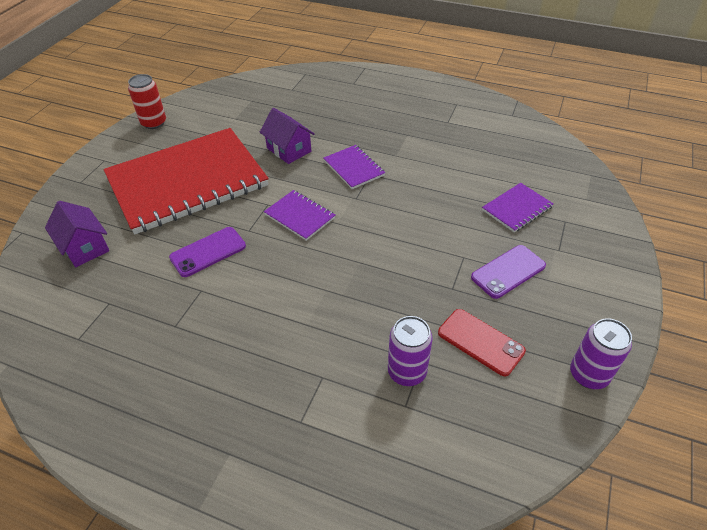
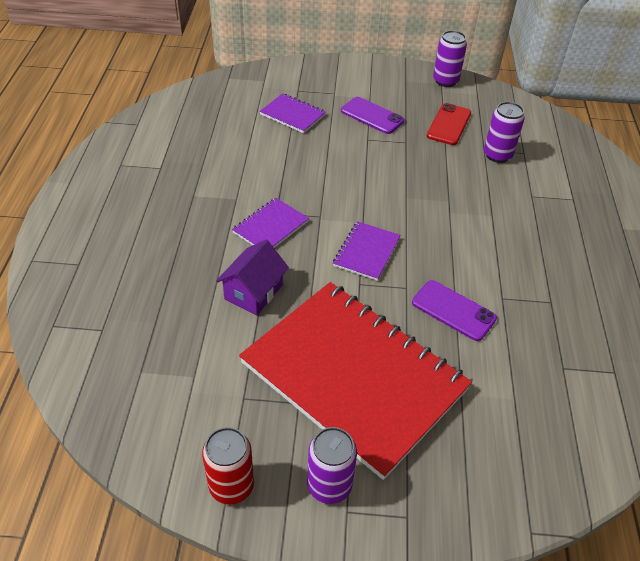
camera: 110 degrees left, 0 degrees up
(85, 247) = (511, 435): purple house -> none
(124, 156) = (329, 485): none -> purple can

